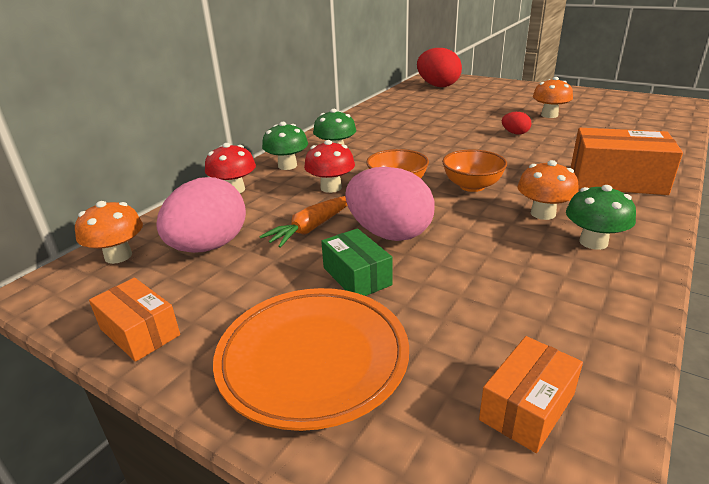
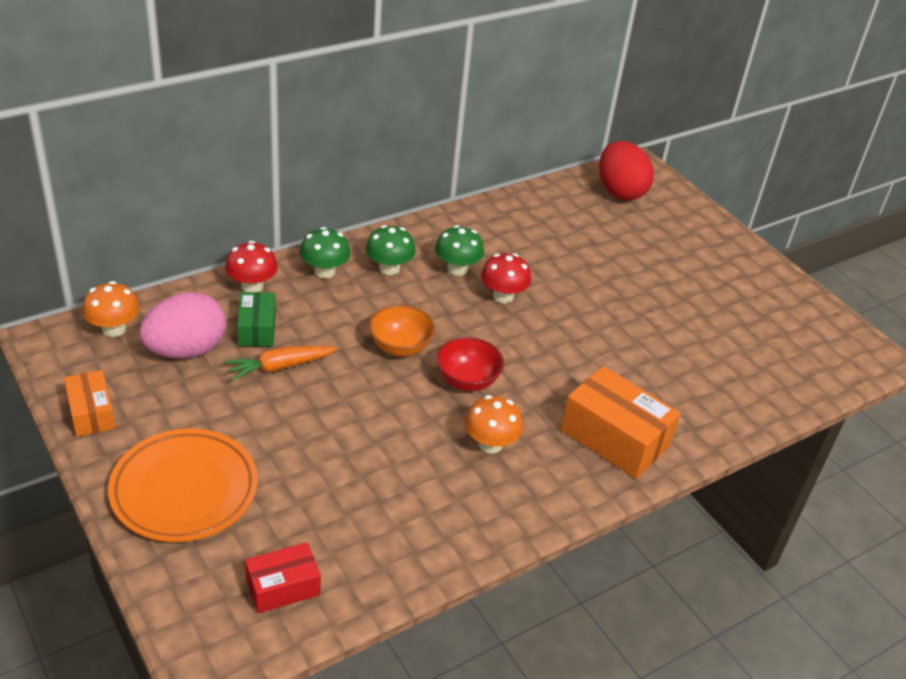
camera: 20 degrees right, 10 degrees up
(331, 188) = (338, 323): red mushroom -> red mushroom (503, 296)
(356, 276) = (271, 435): green box -> green box (257, 329)
(389, 233) = (336, 403): pink egg -> none
(472, 186) = (467, 380): orange bowl -> red bowl
(515, 133) = (603, 323): red egg -> none
(527, 407) = (283, 587): orange box -> red box
(549, 115) = (682, 309): orange mushroom -> none
(593, 242) = (492, 493): green mushroom -> green mushroom (457, 269)

